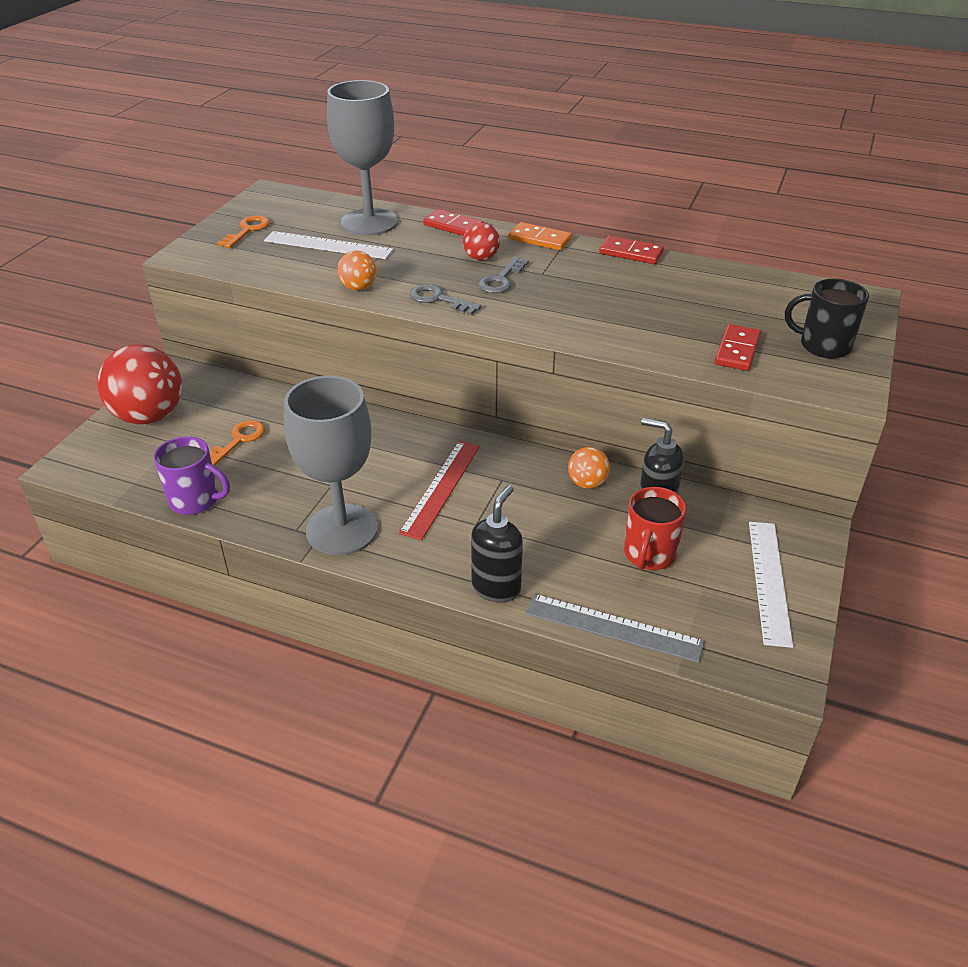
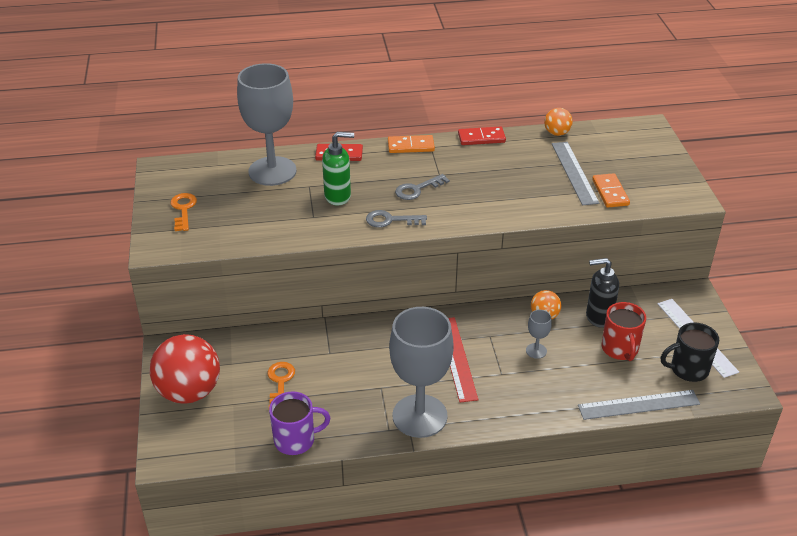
camera: 30 degrees left, 0 degrees up
(328, 245) = (262, 202): white ruler -> none
(358, 287) = (324, 230): orange ball -> orange ball (557, 133)
(408, 262) = (338, 196): none -> green soap dispenser
(481, 258) = (386, 176): red ball -> none
(496, 587) = (552, 410): black soap dispenser -> none
(501, 280) = (417, 189): grey key -> grey key turned 60 degrees clockwise
(541, 516) = (536, 351): none -> grey goblet
(711, 317) = (574, 172): none -> grey ruler
(737, 350) = (610, 192): red domino -> orange domino
(823, 346) = (654, 171): black mug -> black mug (688, 369)

